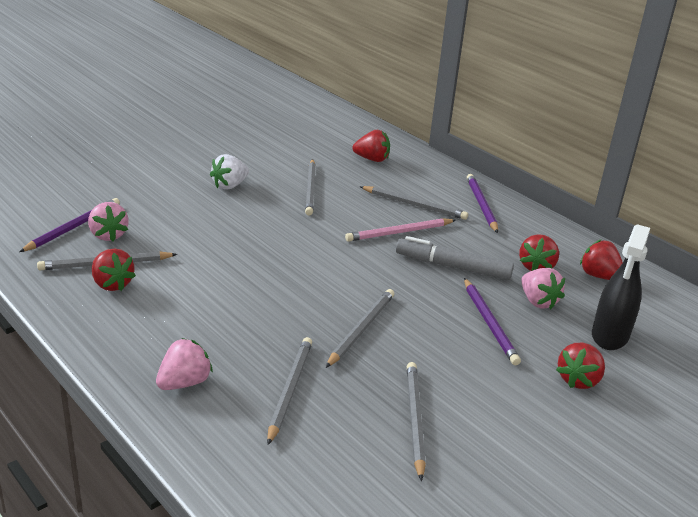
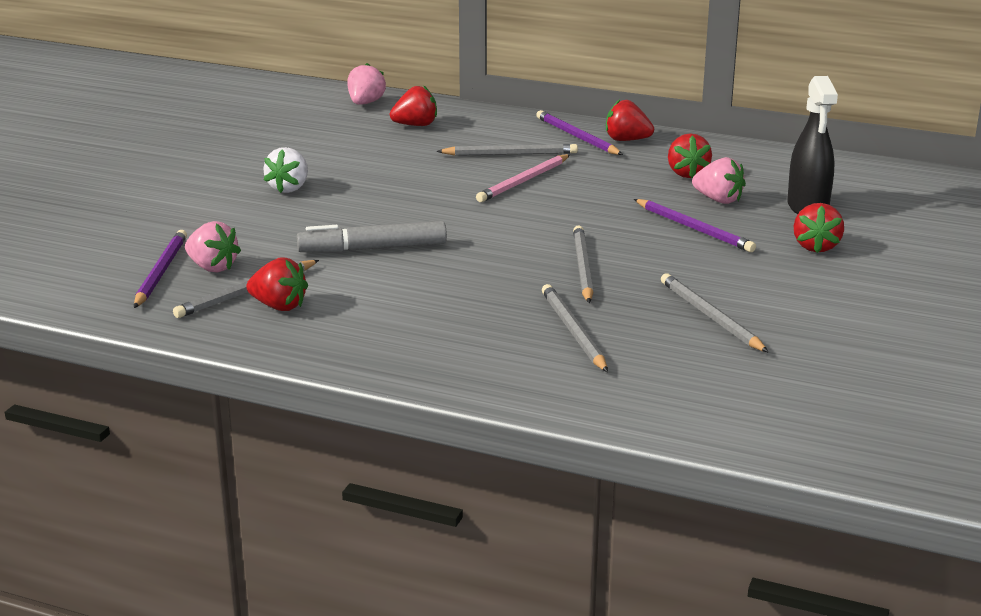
camera: 25 degrees left, 5 degrees down
(184, 383) = (465, 357): pink strawberry -> pink strawberry (365, 103)
(311, 189) = (383, 168): grey pencil -> none
(452, 267) = (609, 195): grey marker -> grey marker (373, 249)
(599, 276) = (750, 165): red strawberry -> red strawberry (626, 140)

